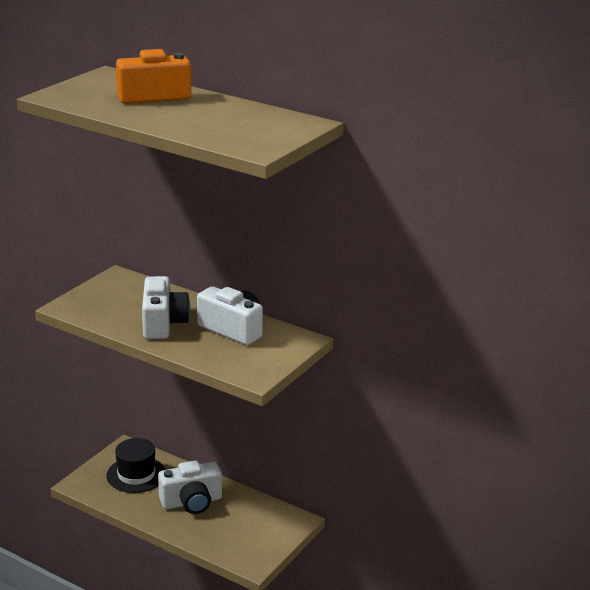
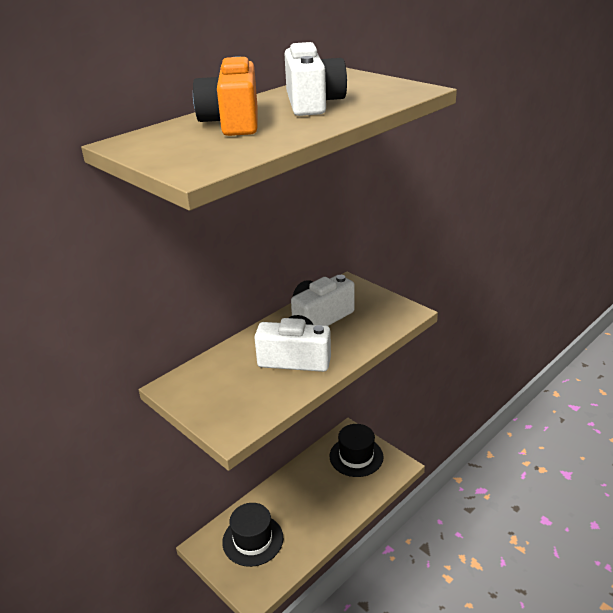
camera: 75 degrees left, 5 degrees up
(191, 502) = (308, 499): white camera -> white camera (312, 103)
(260, 529) = (356, 456): none -> black hat

